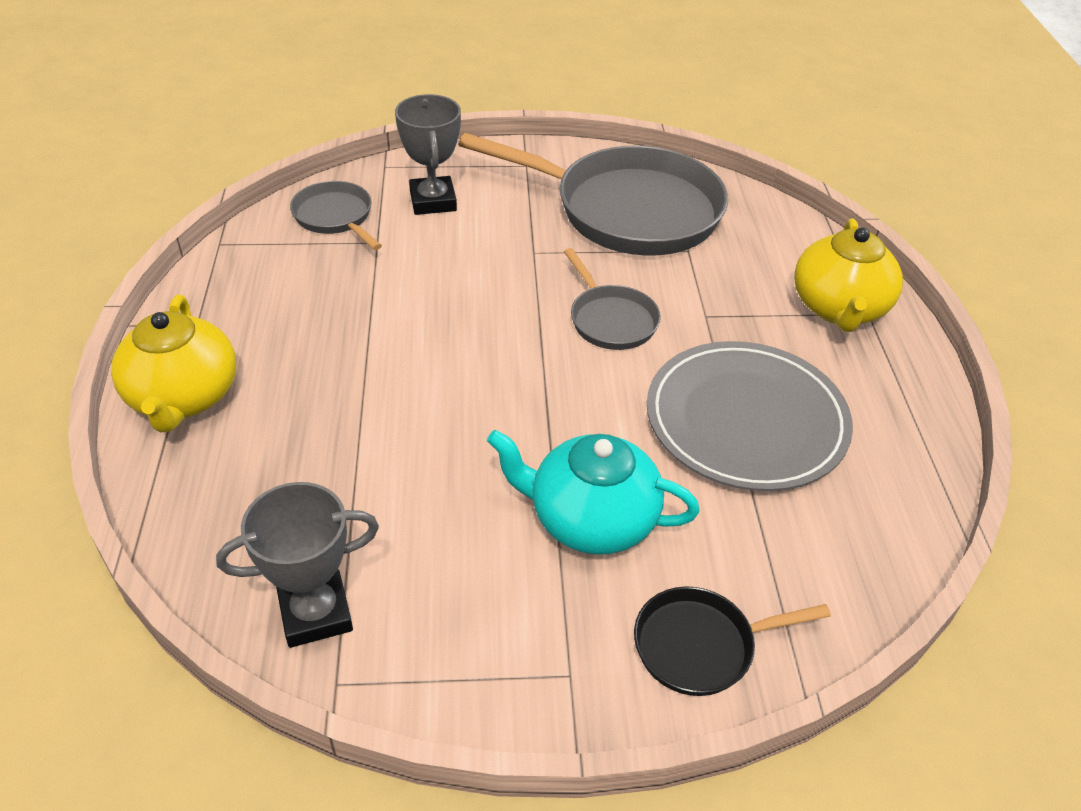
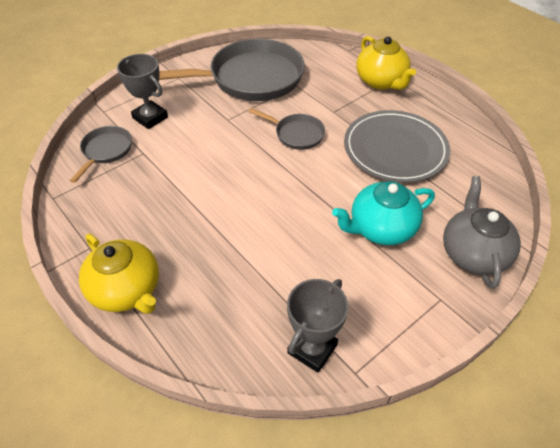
camera: 35 degrees left, 5 degrees up
(335, 217) = (106, 151): grey pan -> grey pan turned 90 degrees clockwise
(701, 646) = (473, 253): black pan -> grey teapot

